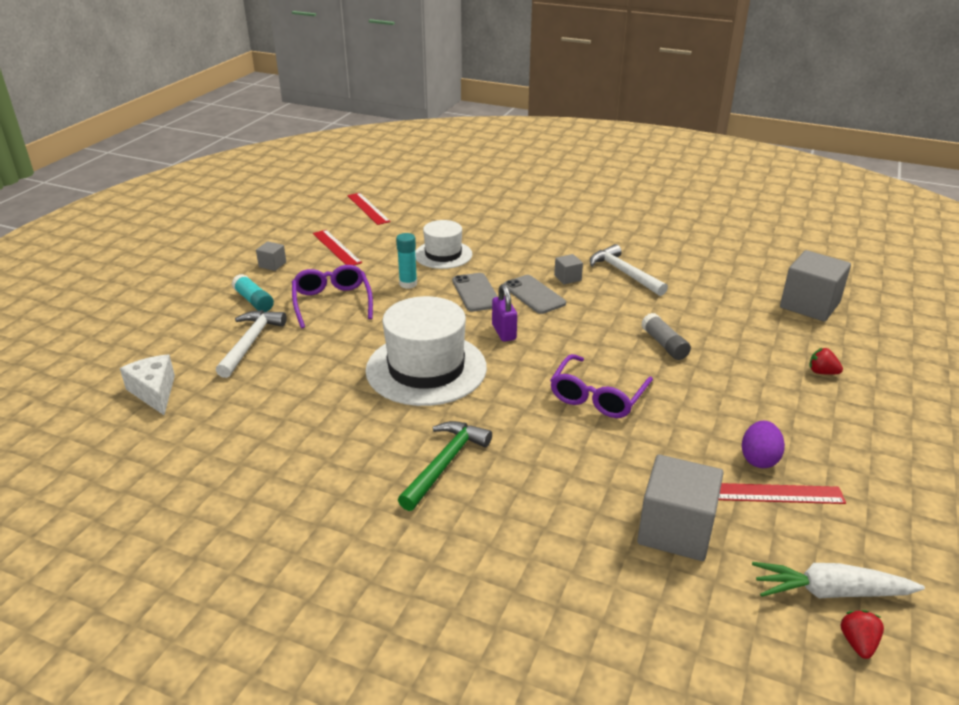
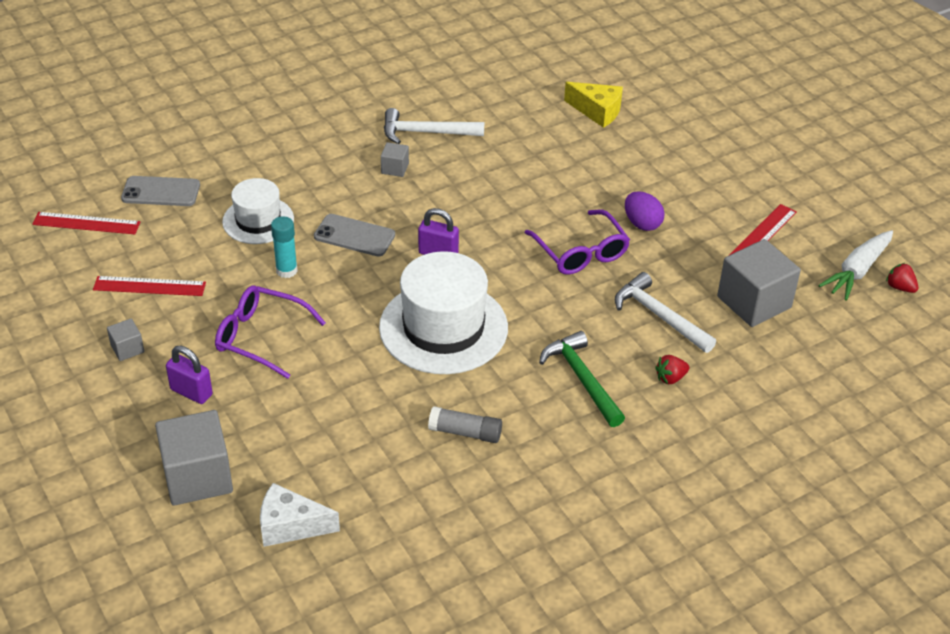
camera: 55 degrees left, 10 degrees up
(251, 342) = (273, 425): white hammer -> white hammer (659, 316)
(254, 301) = (191, 392): turquoise glue stick -> purple padlock
(534, 295) = (399, 203): grey phone -> grey phone (161, 192)
(664, 344) = (552, 177): grey glue stick -> grey glue stick (465, 432)
(759, 459) = (723, 219): purple egg -> purple egg (642, 224)
(778, 332) = (597, 111): none -> yellow cheese
(809, 305) = (581, 72): grey cube -> grey cube (197, 477)
(822, 372) = (664, 126): red strawberry -> red strawberry (670, 378)

